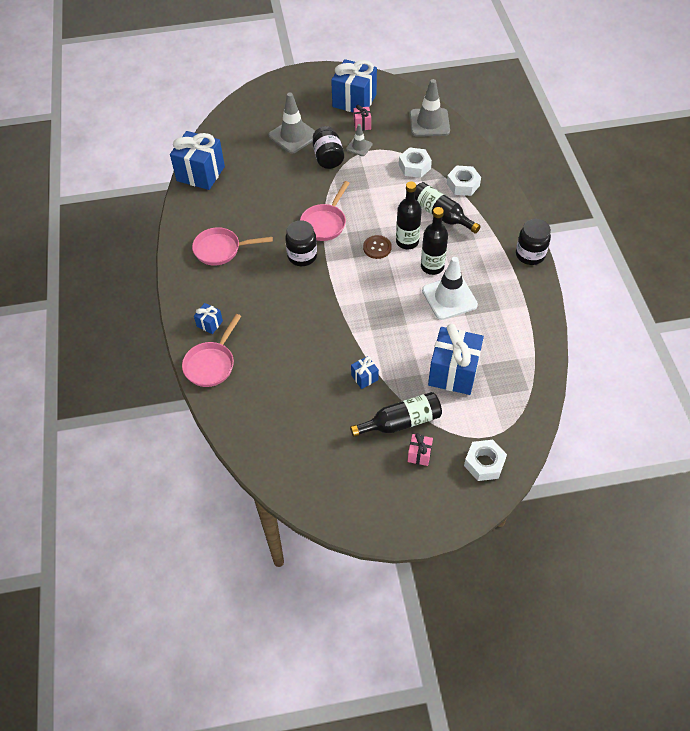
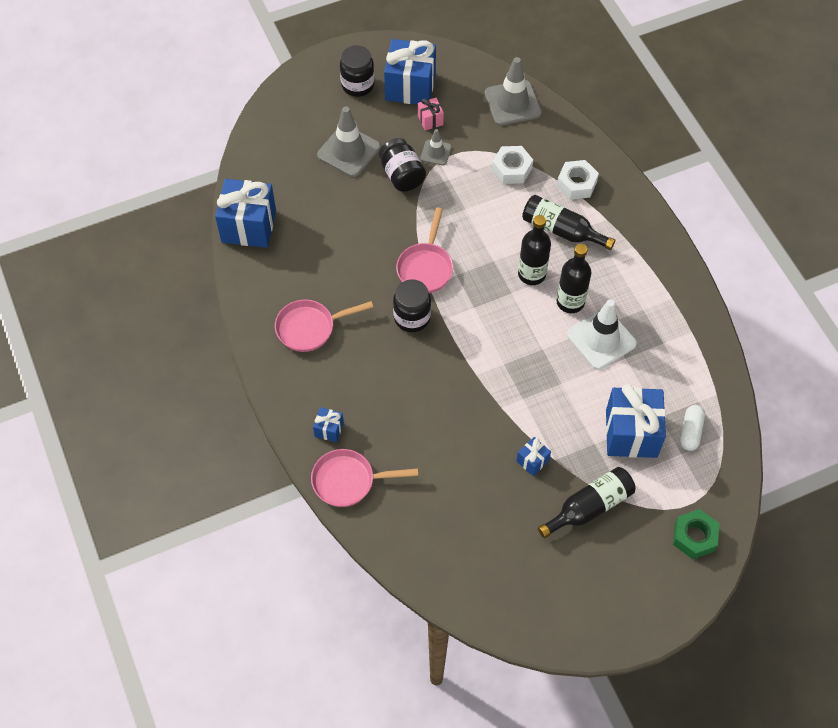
camera: 15 degrees left, 5 degrees up
(211, 364) = (348, 481): pink pan -> pink pan turned 75 degrees clockwise
(377, 248) = (498, 289): brown button -> none
(419, 454) = (620, 542): pink gift -> none
(484, 463) = (694, 537): white nut -> green nut
(504, 380) = (690, 432): none -> white capsule
(530, 255) = (679, 264): black jar -> black jar (357, 85)

